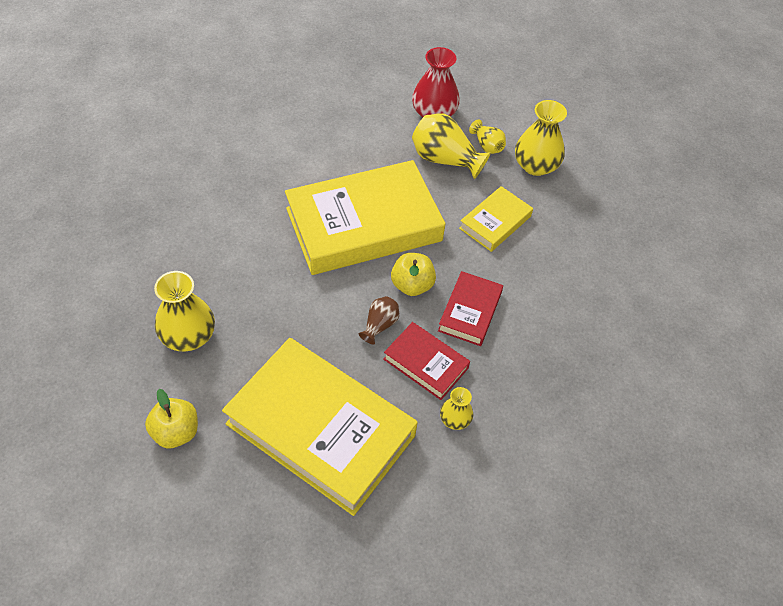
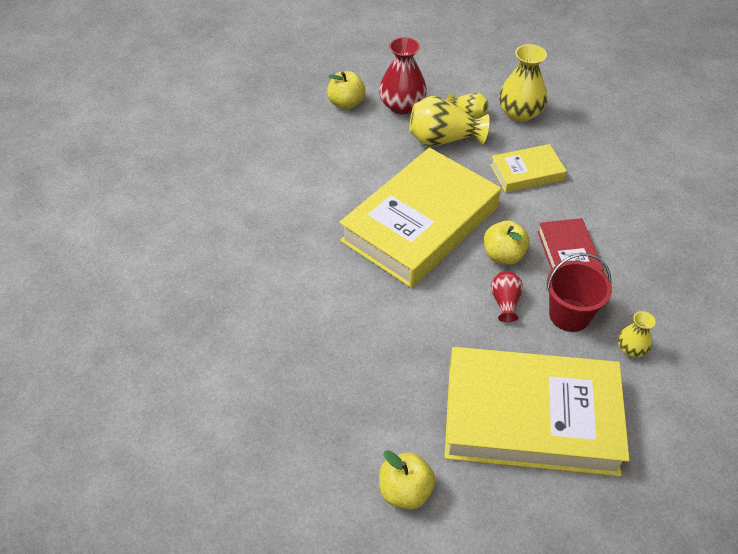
camera: 25 degrees left, 5 degrees down
(188, 336) = (344, 397): yellow vase -> none
(379, 325) = (505, 302): brown vase -> red vase
(387, 91) = (346, 103): none -> yellow apple
(426, 363) = (569, 315): red book -> red bucket
(495, 222) = (527, 172): yellow book -> yellow book turned 60 degrees clockwise

